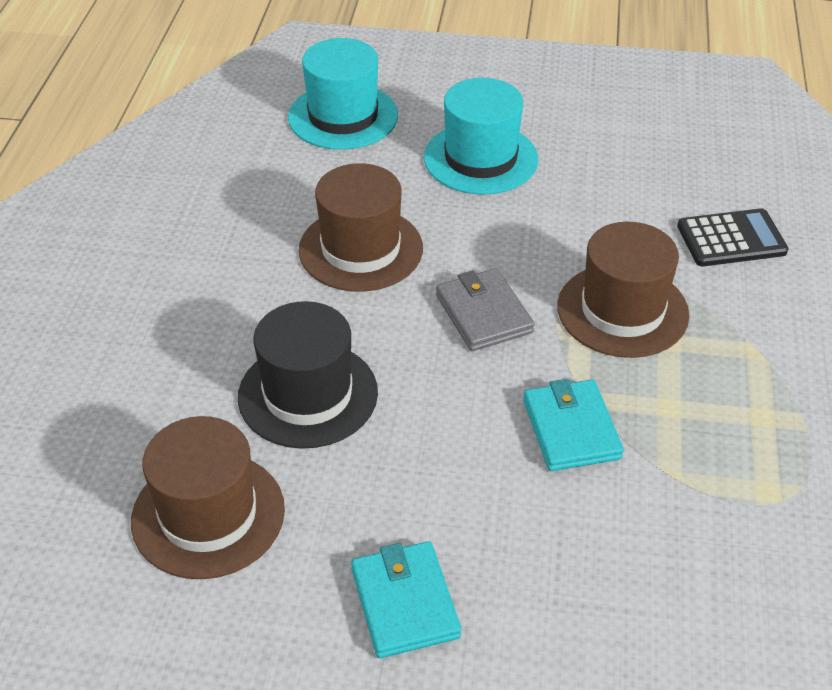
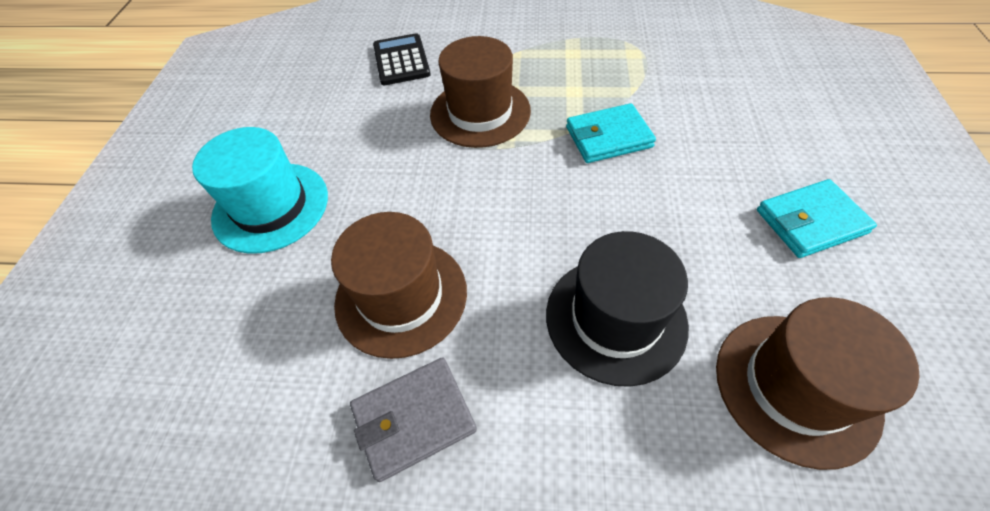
camera: 90 degrees left, 10 degrees up
(343, 116) = (153, 342): turquoise hat -> none
(483, 314) = (490, 193): grey wallet -> grey wallet (414, 419)

